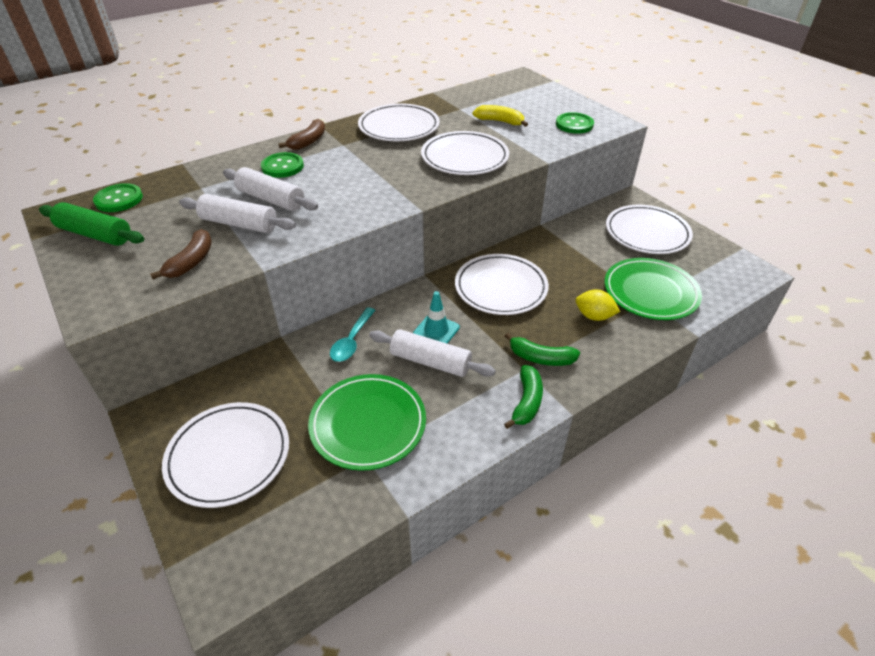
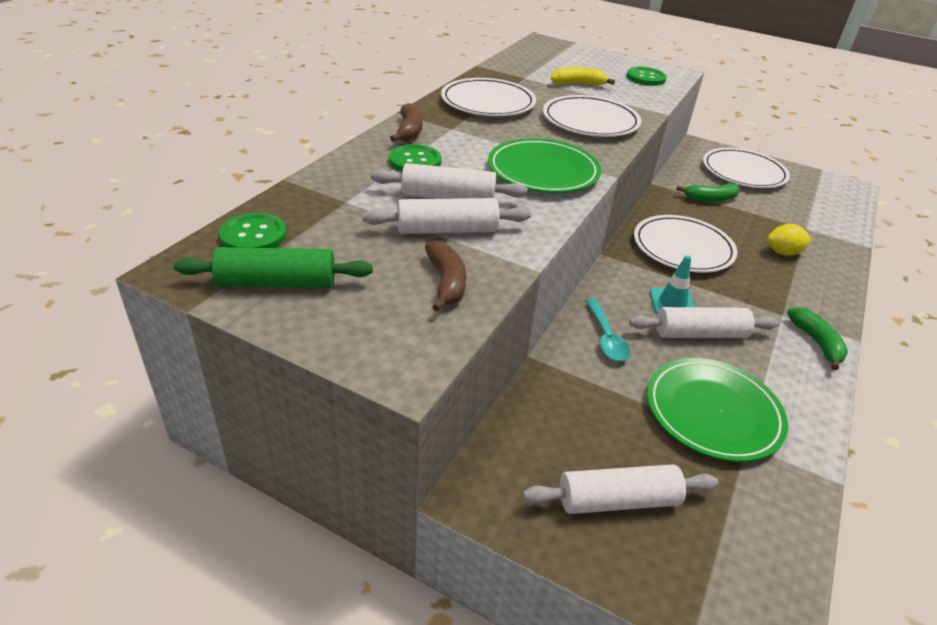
camera: 30 degrees left, 5 degrees down
(229, 456) = (617, 500): white plate -> white rolling pin
(540, 358) = (784, 300): green banana -> green banana (710, 199)
(650, 292) = (800, 221): green plate -> green plate (543, 171)

